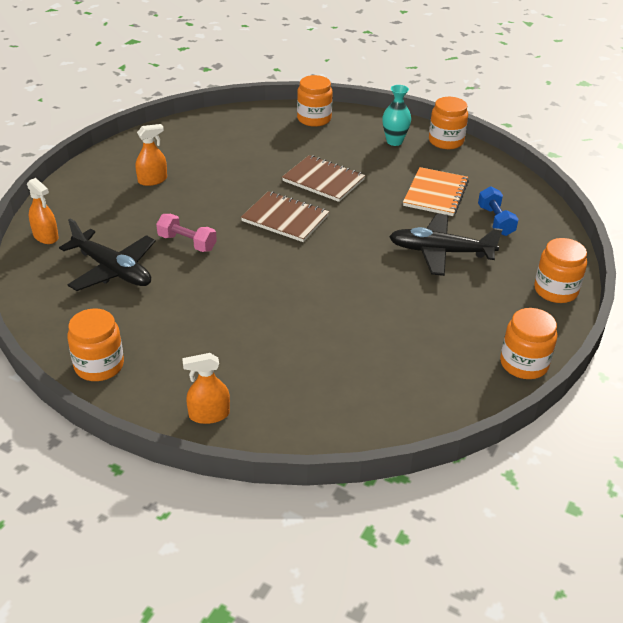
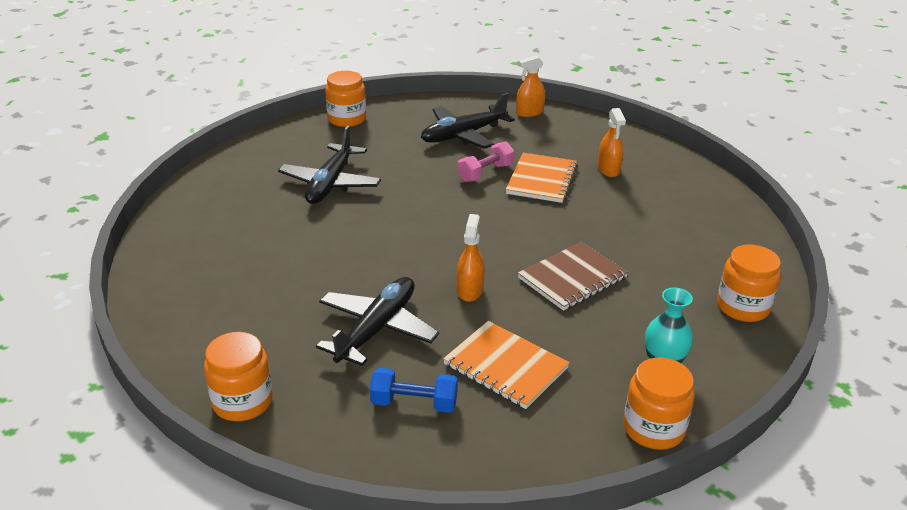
camera: 110 degrees right, 5 degrees down
(186, 211) = (541, 180): none -> orange notebook
(209, 414) = (258, 152): orange spray bottle -> orange spray bottle (470, 290)
(252, 335) = (330, 183): none -> black plane
(285, 219) = (501, 234): brown notebook -> none
(523, 364) = (159, 326): orange jar -> none

